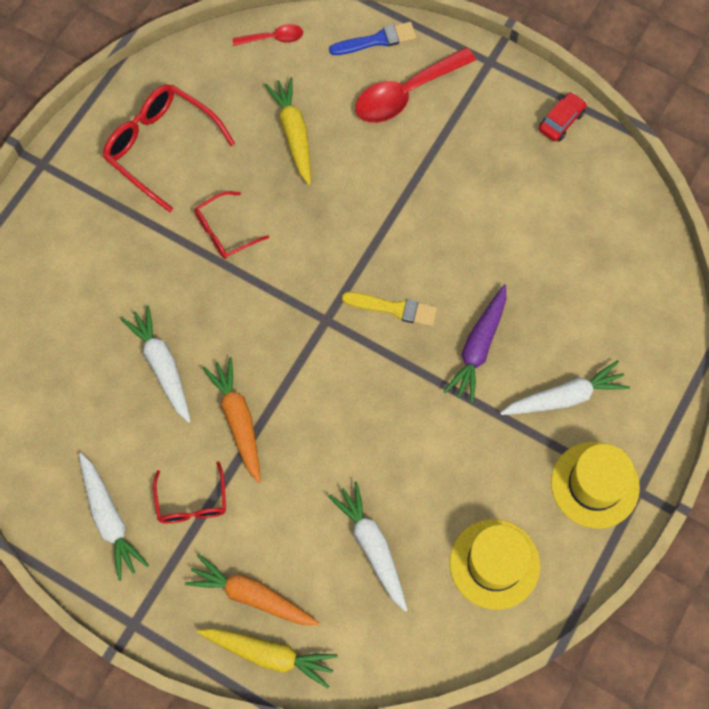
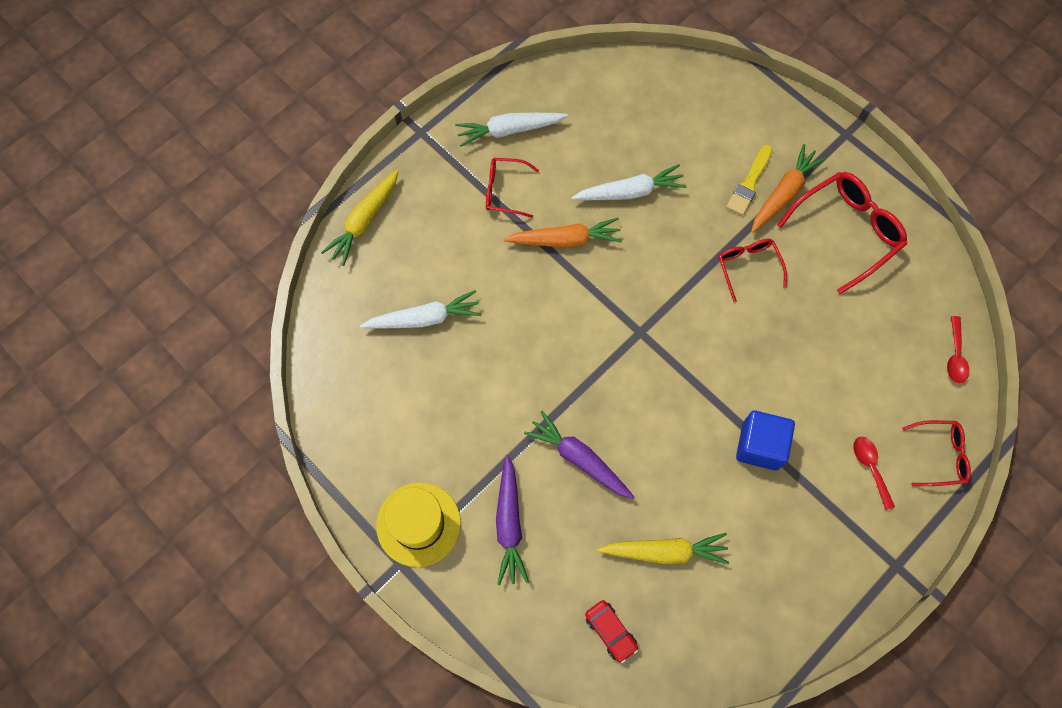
camera: 105 degrees right, 0 degrees up
(251, 595) = (414, 218): orange carrot -> orange carrot (784, 193)
(293, 134) = (841, 349): yellow carrot -> yellow carrot (665, 551)
(376, 40) = (939, 455): blue brush -> red glasses
(394, 308) = (637, 393): yellow brush -> yellow brush (749, 183)
(406, 93) = (870, 468): red spoon -> red spoon, size x0.52
(414, 188) = (760, 446): none -> blue cube
(494, 564) = (377, 413): yellow hat -> none
(561, 121) = (810, 620): red car -> red car (610, 631)
(565, 396) = (509, 524): white carrot -> purple carrot

